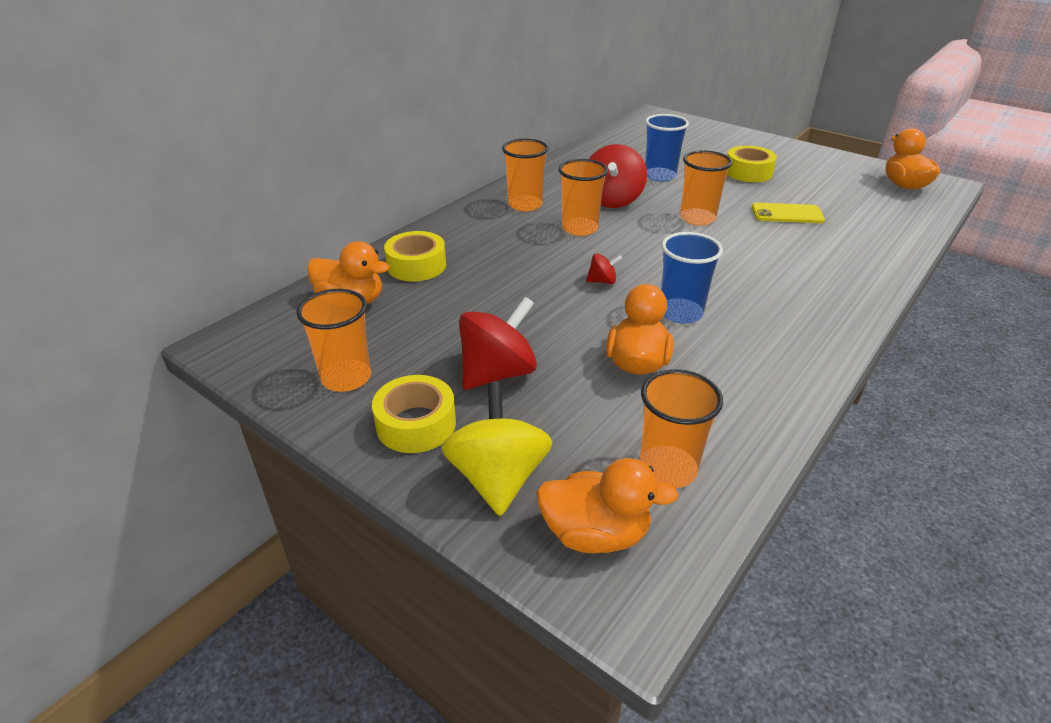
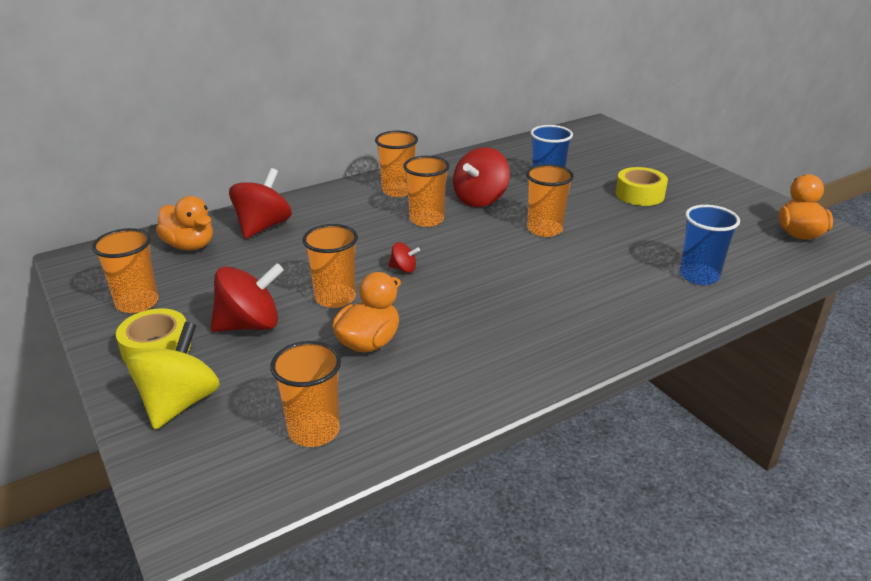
camera: 20 degrees right, 5 degrees down
(416, 265) = (263, 227): yellow tape -> red spinning top
(561, 325) = (335, 298): none -> orange cup
(595, 534) = (213, 462): orange duck -> none
(680, 313) = (447, 309): blue cup -> blue cup (699, 276)
(787, 214) = (639, 240): yellow phone -> none

